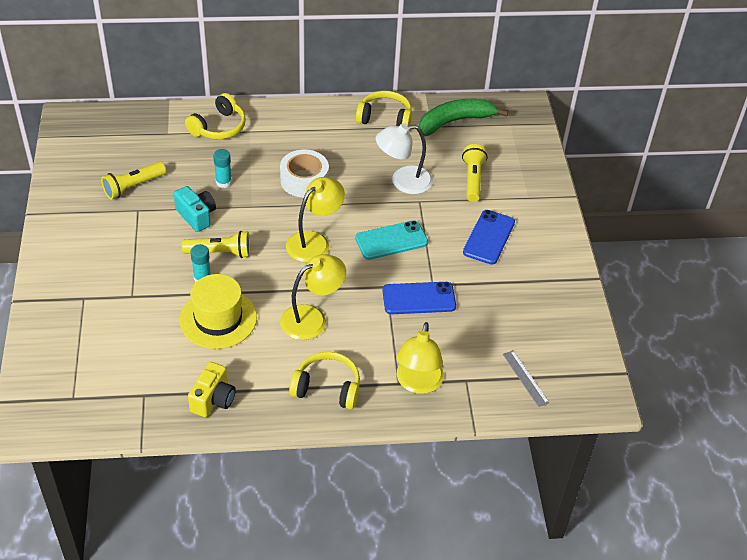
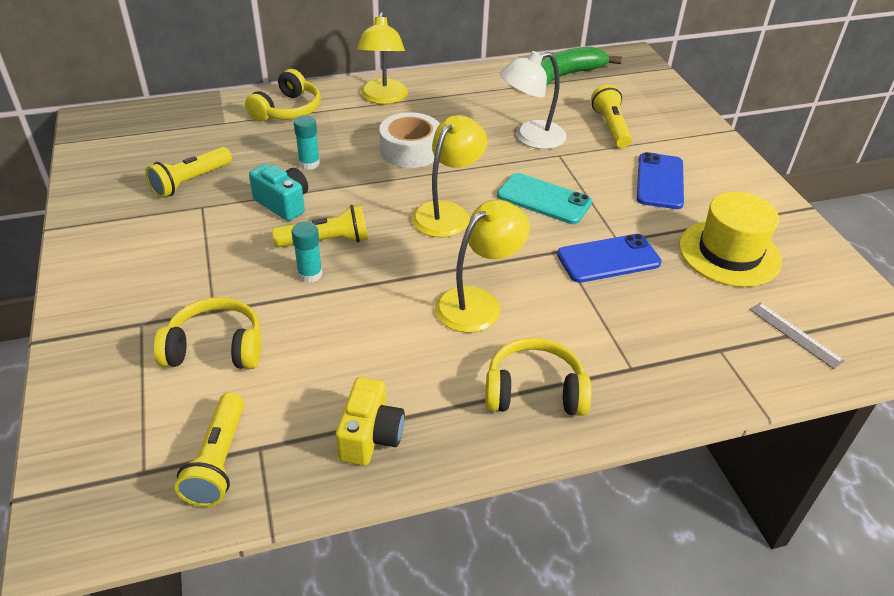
camera: 10 degrees left, 5 degrees down
(118, 398) = (218, 460): none -> yellow flashlight
(218, 319) = (346, 322): yellow hat -> yellow hat (729, 253)
(385, 118) = (483, 82): yellow headphones -> yellow headphones (215, 348)
(391, 240) = (544, 199): turquoise phone -> turquoise phone turned 60 degrees clockwise
(418, 383) = (658, 365): yellow lamp -> yellow lamp (383, 98)

